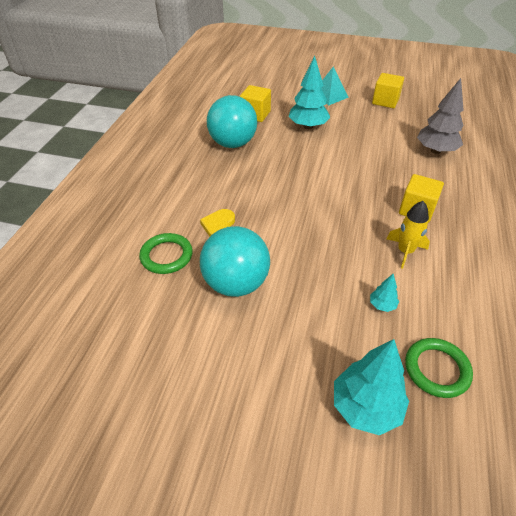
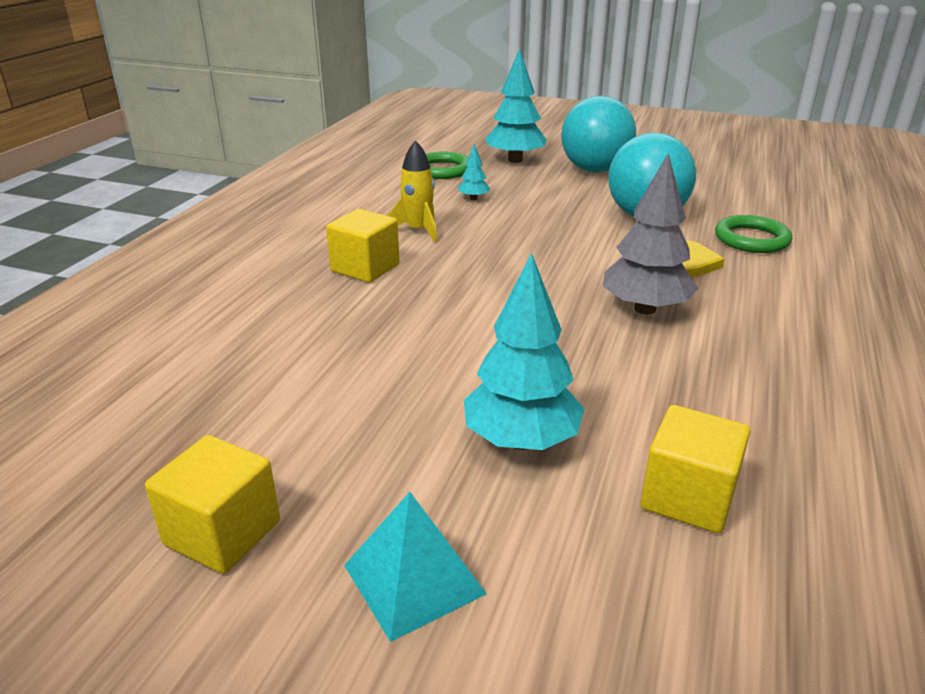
camera: 175 degrees left, 15 degrees down
(233, 144) = (723, 399): turquoise ball -> turquoise ball (595, 170)
(435, 151) = (232, 357): grey tree -> grey tree (644, 309)

